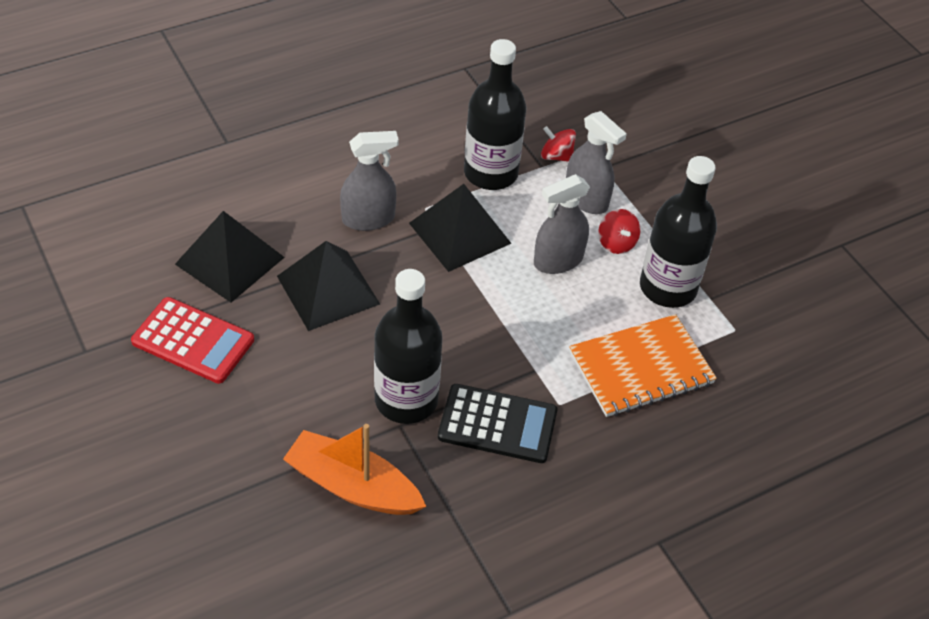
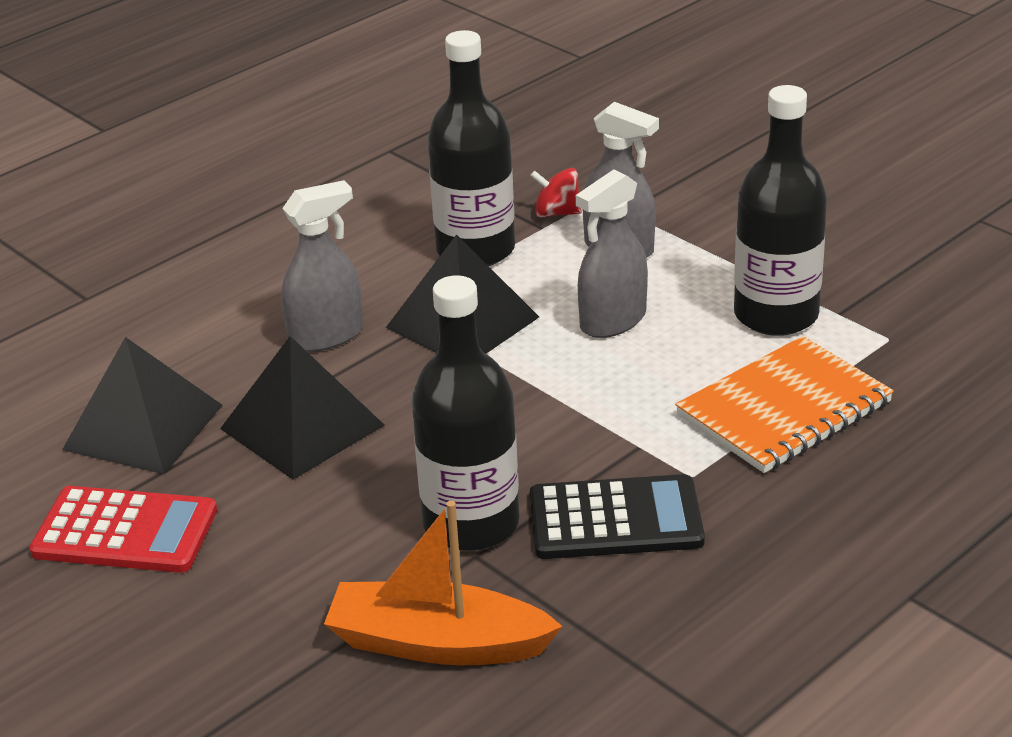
camera: 10 degrees left, 15 degrees down
(616, 243) = (683, 284): red spinning top -> none

